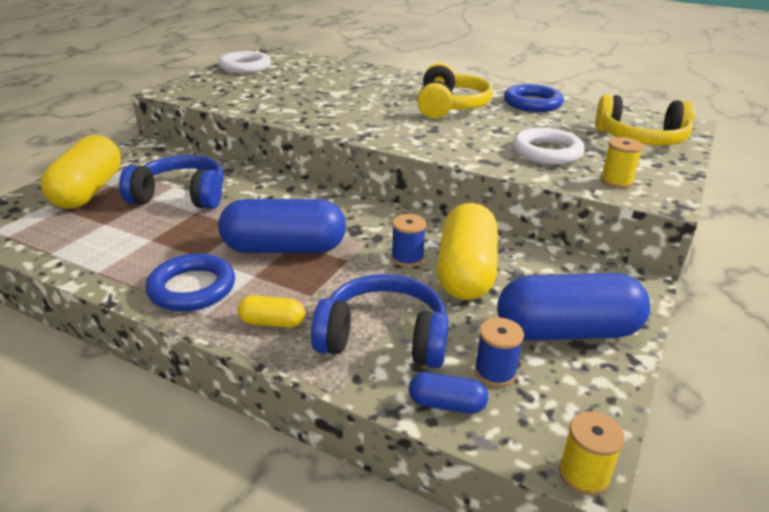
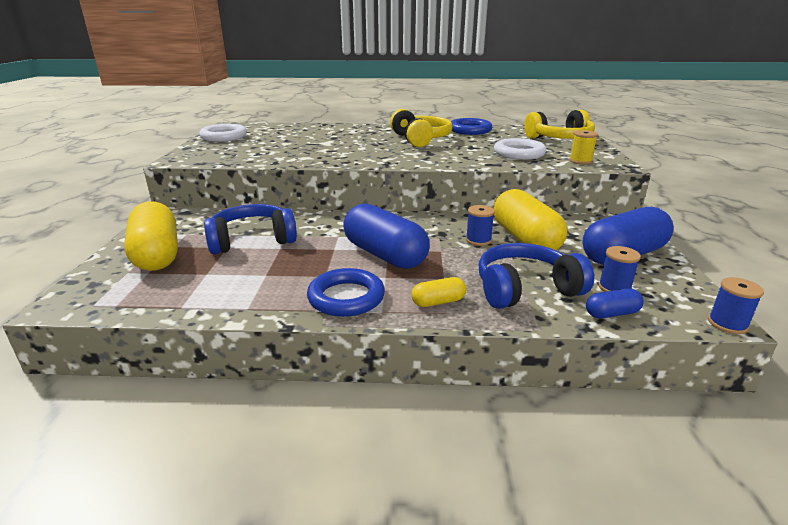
camera: 25 degrees left, 5 degrees down
(284, 248) = (384, 255): blue capsule -> blue capsule turned 75 degrees clockwise
(584, 474) = (727, 324): yellow spool -> blue spool

